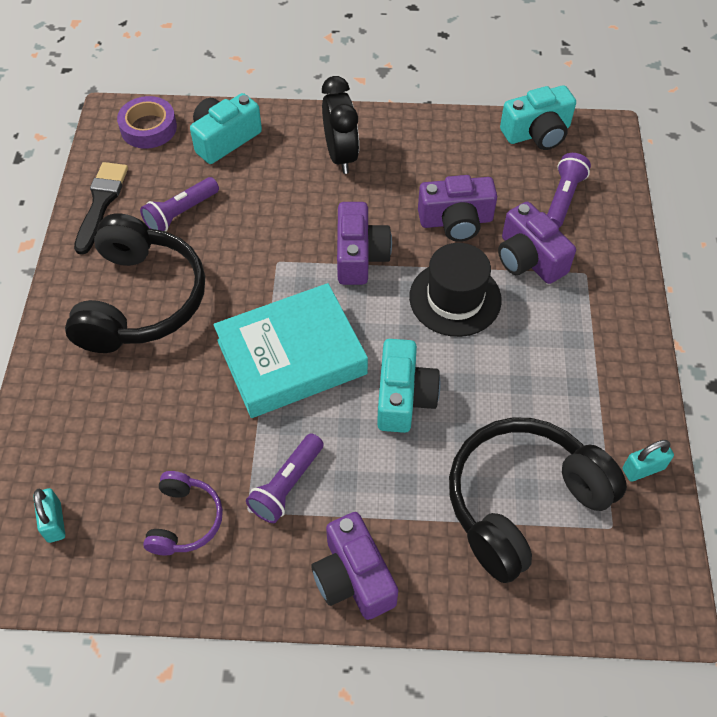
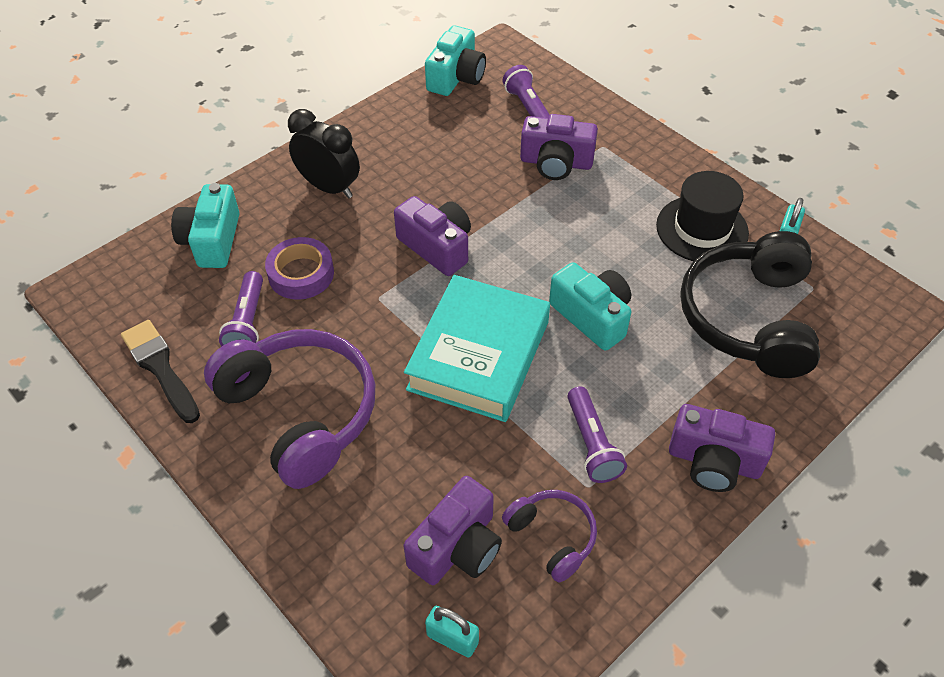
camera: 45 degrees left, 5 degrees down
(140, 300) = (300, 413): black headphones -> purple headphones
(148, 128) = (127, 278): purple tape -> purple tape (301, 274)
(455, 298) = (541, 225): black hat -> black hat (702, 229)
(456, 221) = (475, 173): purple camera -> purple camera (457, 547)

